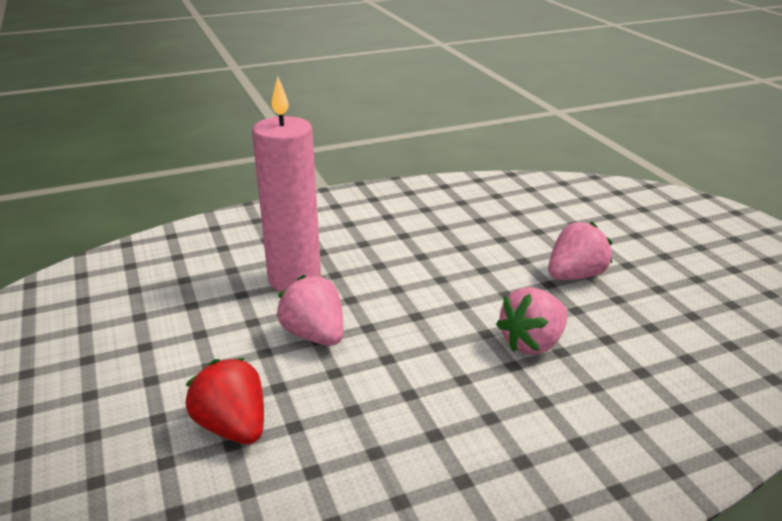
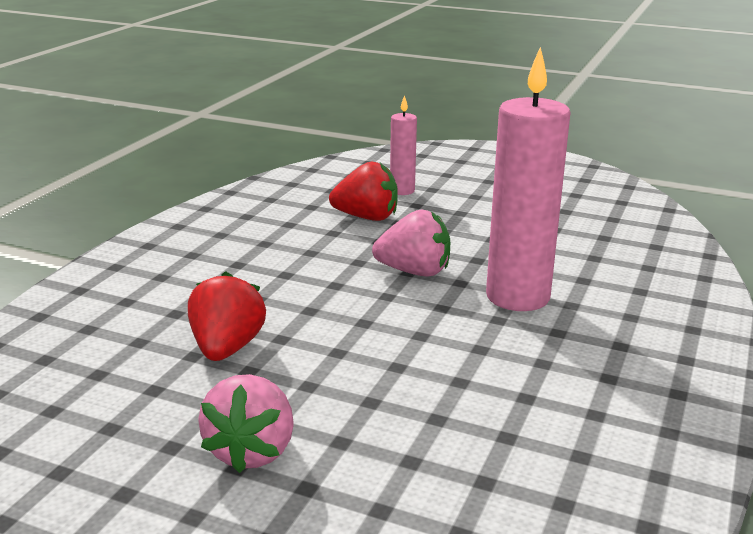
camera: 135 degrees right, 5 degrees down
(122, 451) = (402, 191): none -> pink candle
(532, 343) = (227, 348): pink strawberry -> red strawberry

